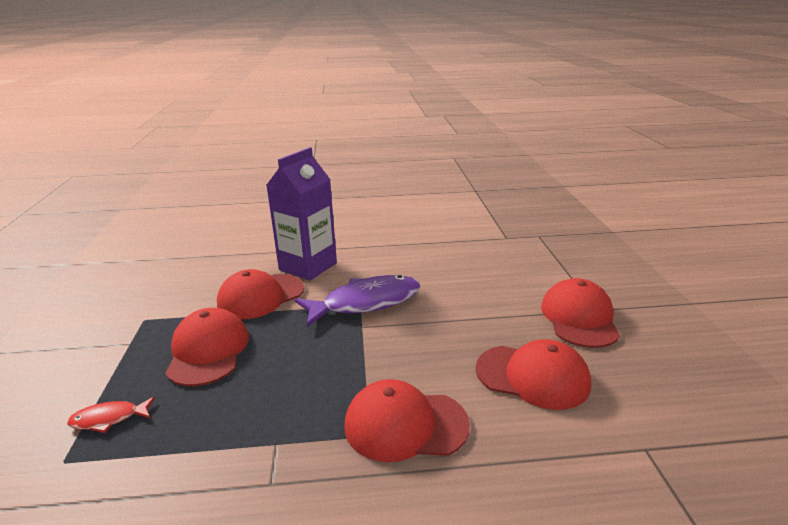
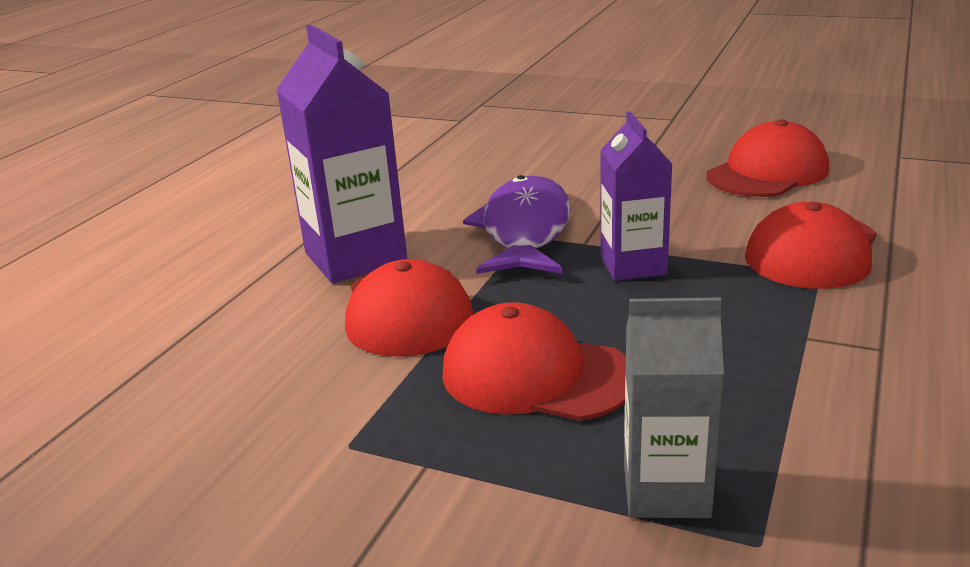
camera: 60 degrees left, 0 degrees up
(109, 419) = (666, 490): red fish -> grey carton
(341, 351) = (633, 265): none -> purple carton
(579, 318) = (681, 129): red cap -> none

